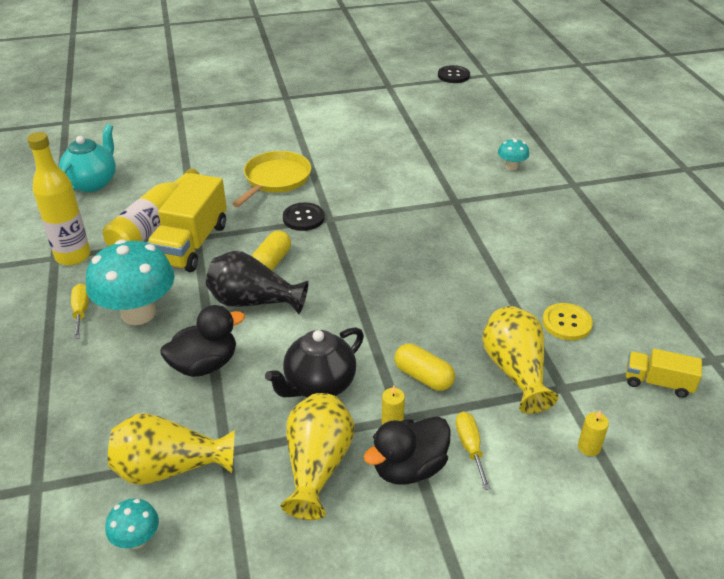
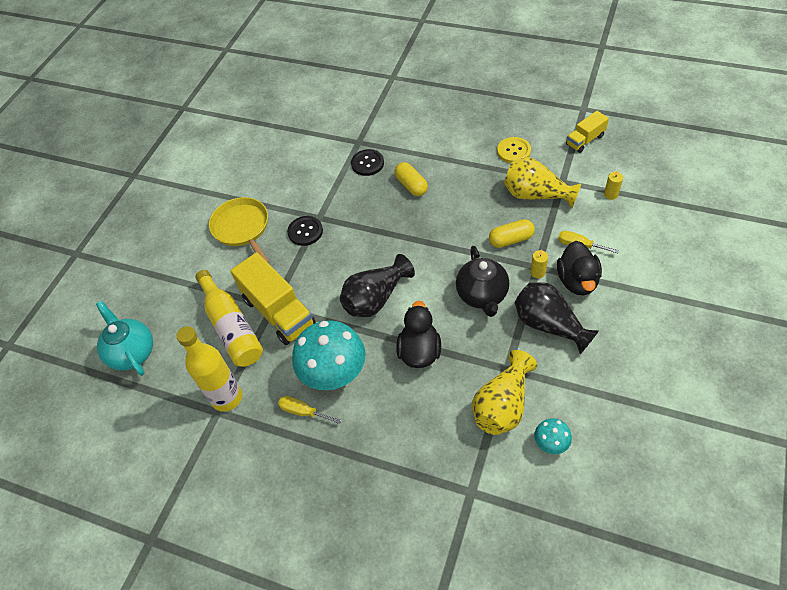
camera: 50 degrees left, 15 degrees up
(272, 262) = (340, 270): yellow capsule -> yellow capsule (411, 185)
(317, 466) = (549, 325): yellow vase -> black vase
(453, 75) = (208, 66): black button -> black button (367, 163)
(511, 167) = (347, 95): turquoise mushroom -> none

